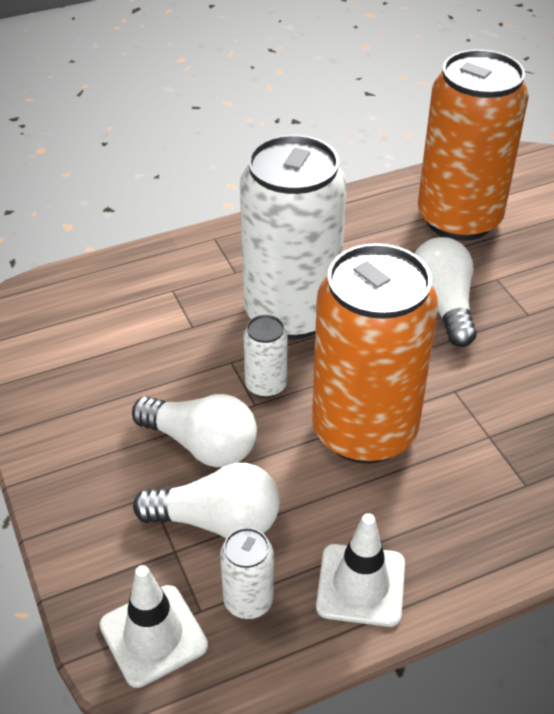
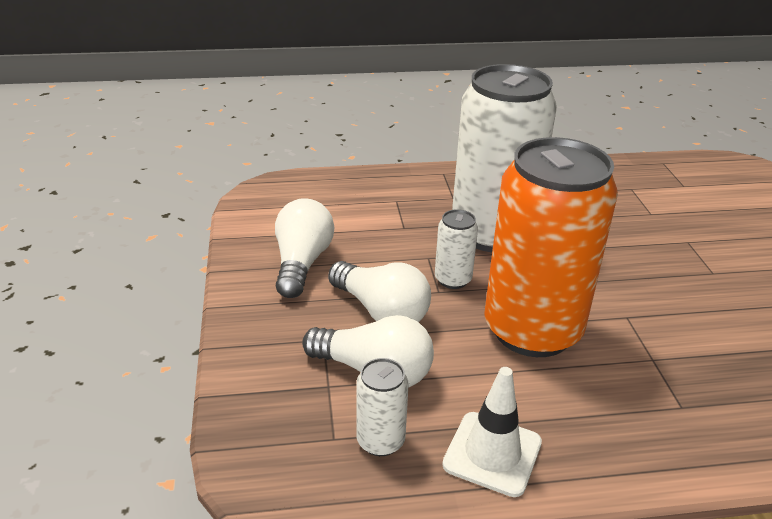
camera: 15 degrees right, 10 degrees down
(153, 635) = (283, 448): white traffic cone -> none
(443, 305) = (632, 251): white light bulb -> white light bulb (302, 263)
(459, 219) = (662, 194): orange can -> none

